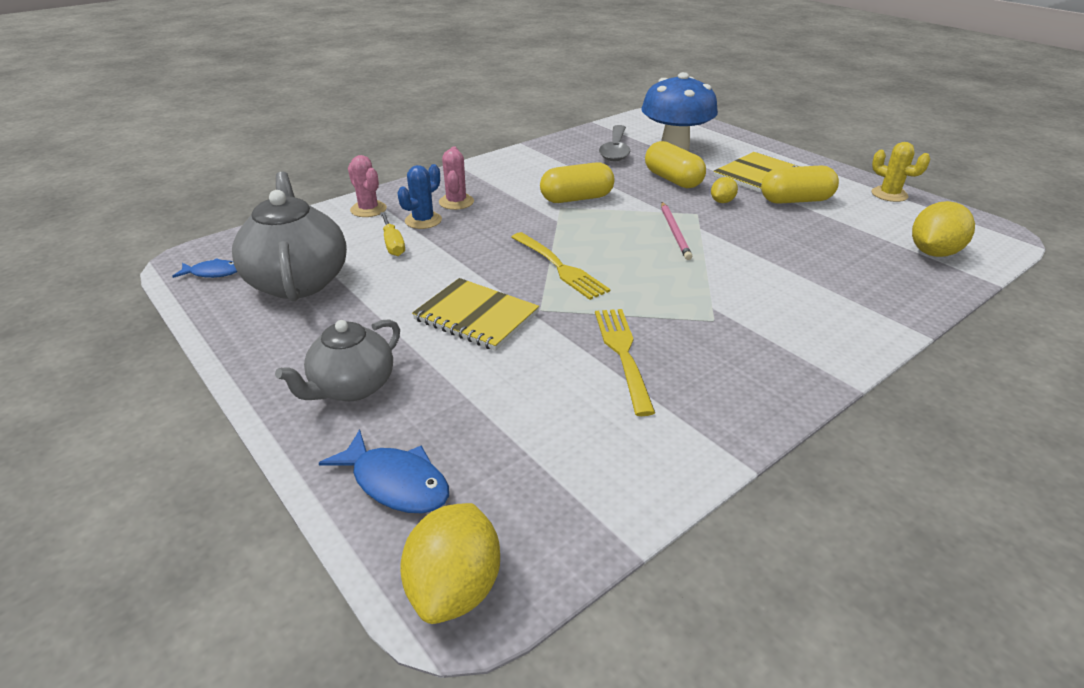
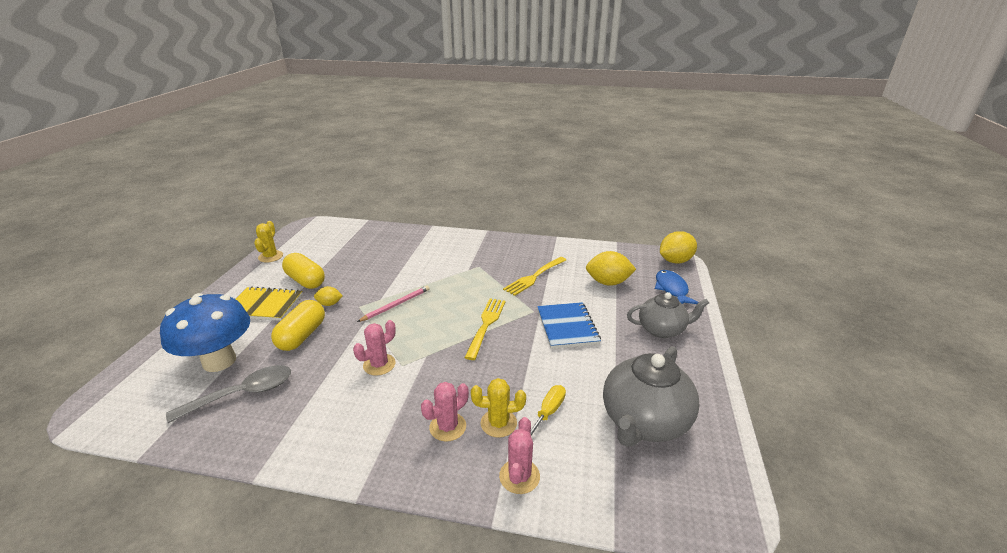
camera: 130 degrees left, 5 degrees down
(213, 273) = (707, 482): blue fish -> none
(423, 220) = (498, 423): blue cactus -> yellow cactus
(476, 316) = (567, 326): yellow notebook -> blue notebook
(576, 198) = (379, 364): yellow capsule -> pink cactus
(933, 253) = (347, 235): yellow lemon -> yellow lemon (608, 282)

